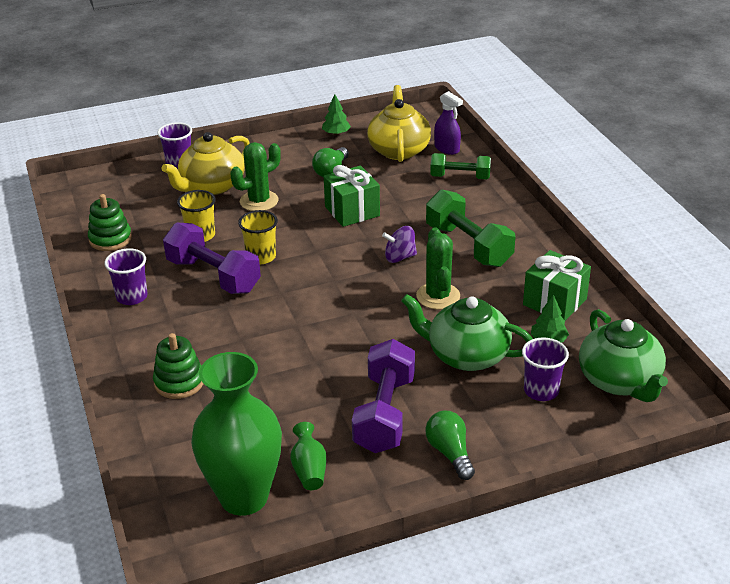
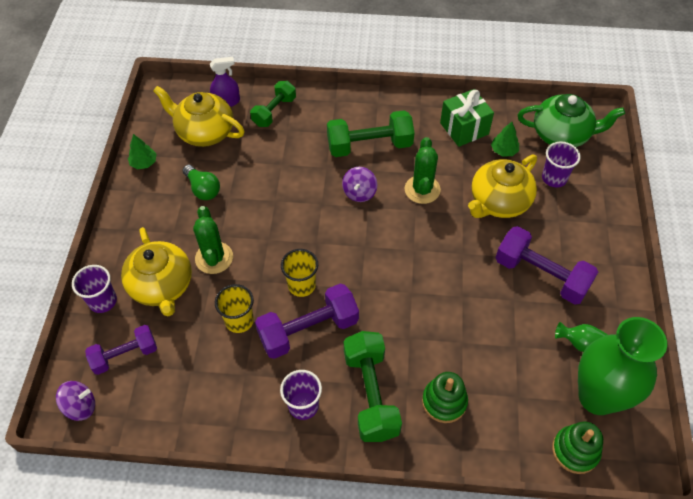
camera: 65 degrees left, 20 degrees up
(77, 189) = (80, 406): none -> purple spinning top
(110, 239) = (196, 399): green stacking toy -> green stacking toy (575, 451)
(134, 192) = (125, 355): none -> purple dumbbell
(164, 333) = (371, 394): none -> green dumbbell
(352, 211) = (275, 198): green gift -> none
(438, 296) = (422, 189): green cactus -> green cactus turned 75 degrees clockwise
(450, 453) = (596, 254): green light bulb -> none
(466, 355) = (498, 202): green teapot -> yellow teapot

